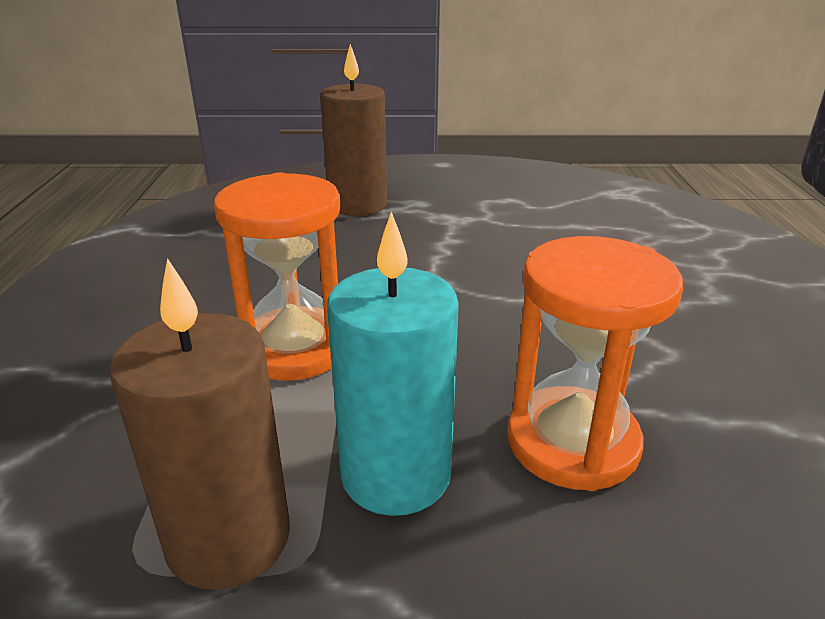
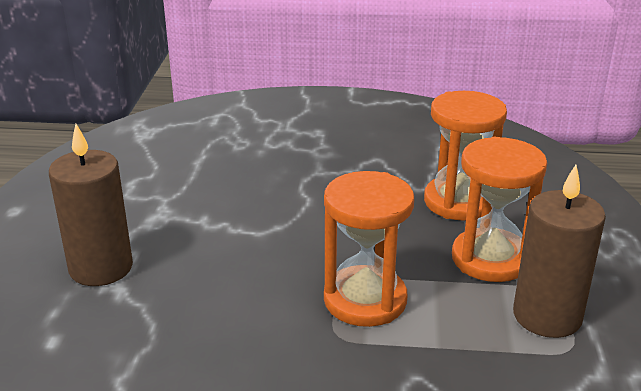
camera: 85 degrees left, 0 degrees up
(396, 474) = (490, 259): turquoise candle -> orange hourglass

